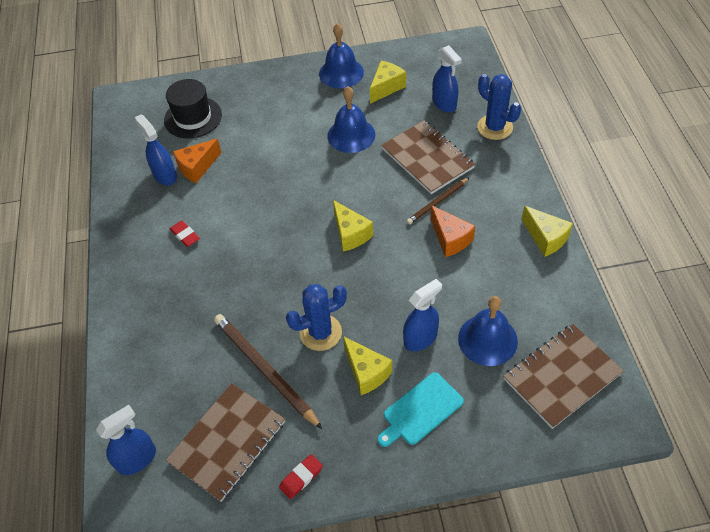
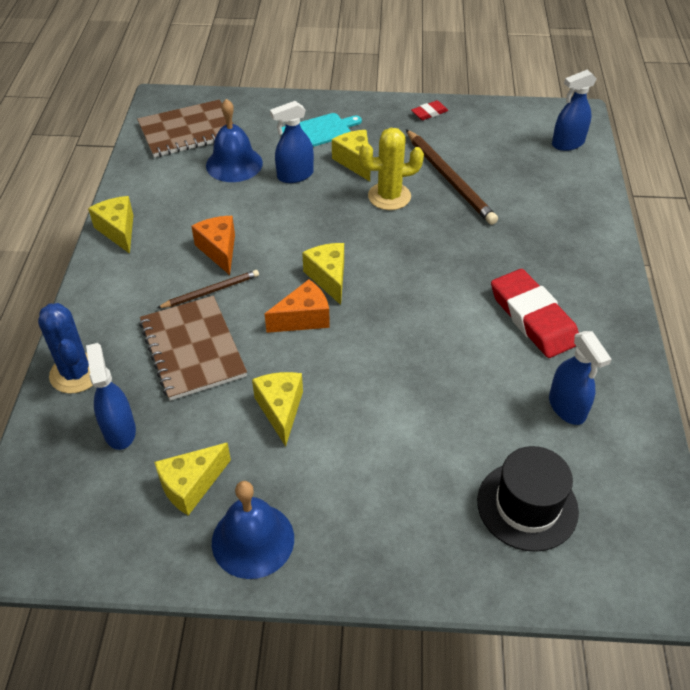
camera: 170 degrees left, 5 degrees down
(185, 235) = (533, 318): red eraser -> red eraser, size x2.18
(197, 167) = (518, 410): orange cheese -> orange cheese (303, 318)
(227, 442) = (488, 140): brown notebook -> none
(320, 332) = (389, 196): blue cactus -> yellow cactus
(351, 135) = (280, 410): blue bell -> yellow cheese

